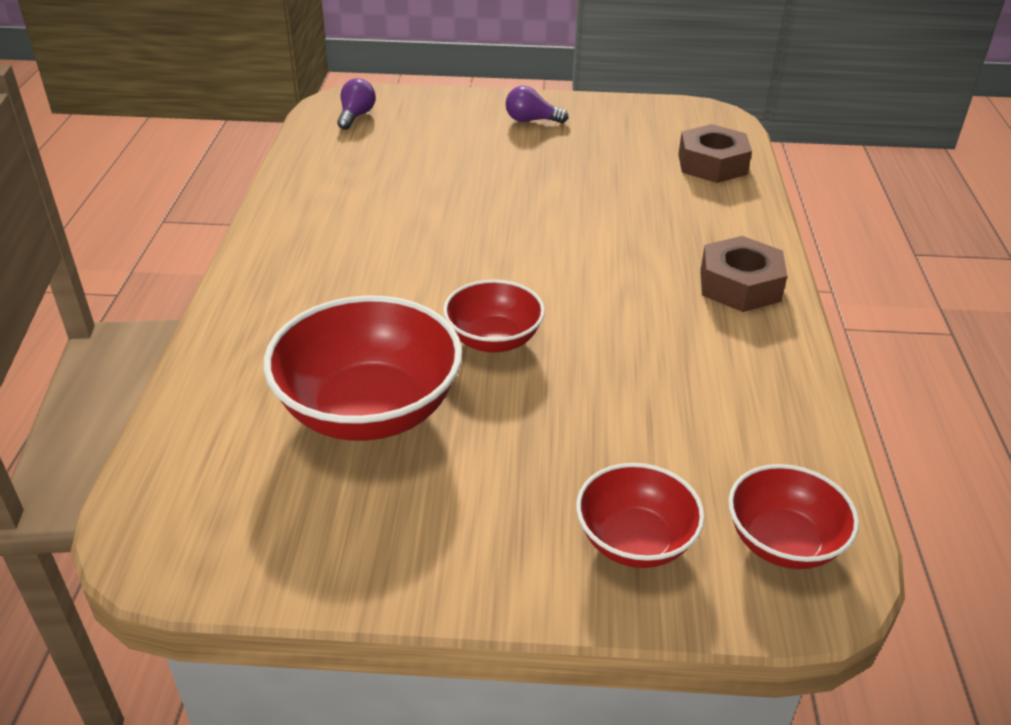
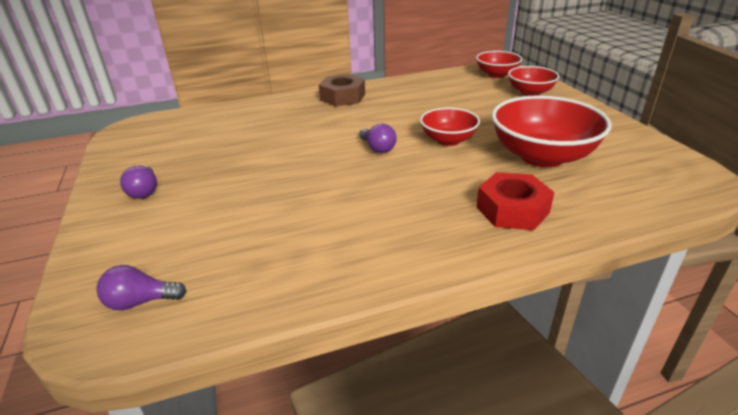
camera: 110 degrees left, 5 degrees down
(281, 322) = (512, 210): none -> red nut
(517, 271) = (378, 148): none -> purple light bulb
(712, 164) = (208, 118): brown nut -> none

